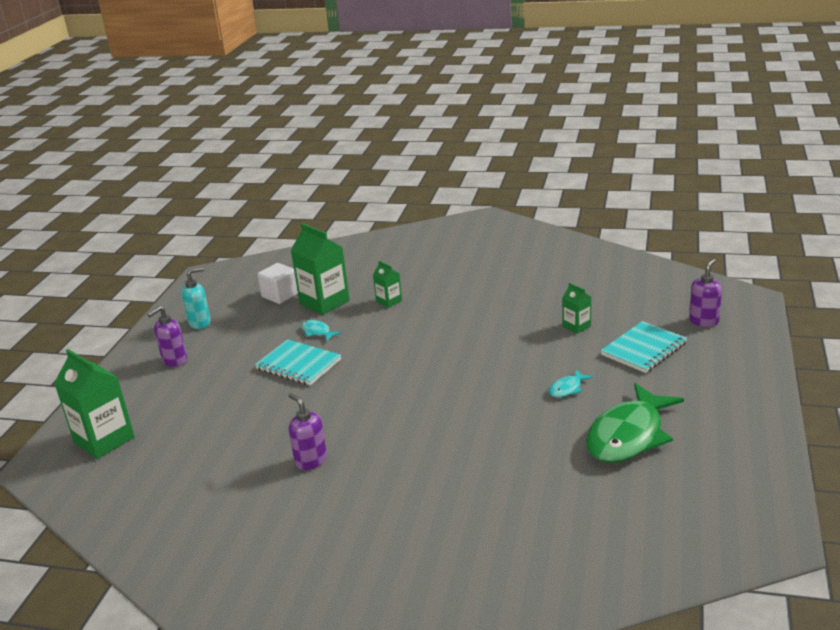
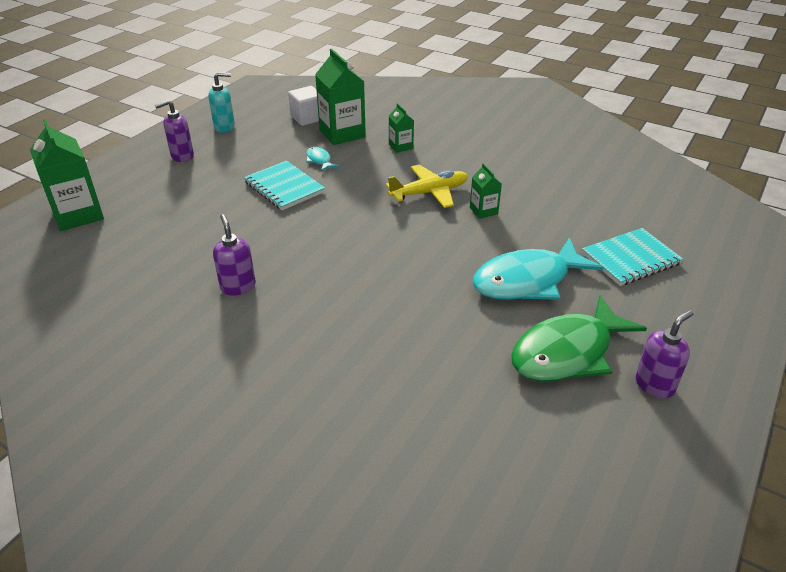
camera: 15 degrees right, 10 degrees up
(440, 336) = (429, 193): none -> yellow plane
(567, 389) = (527, 281): turquoise fish -> turquoise fish, size x2.37
(576, 326) = (570, 216): green carton -> green carton (483, 211)
(704, 321) = (711, 244): purple soap dispenser -> purple soap dispenser (654, 385)

